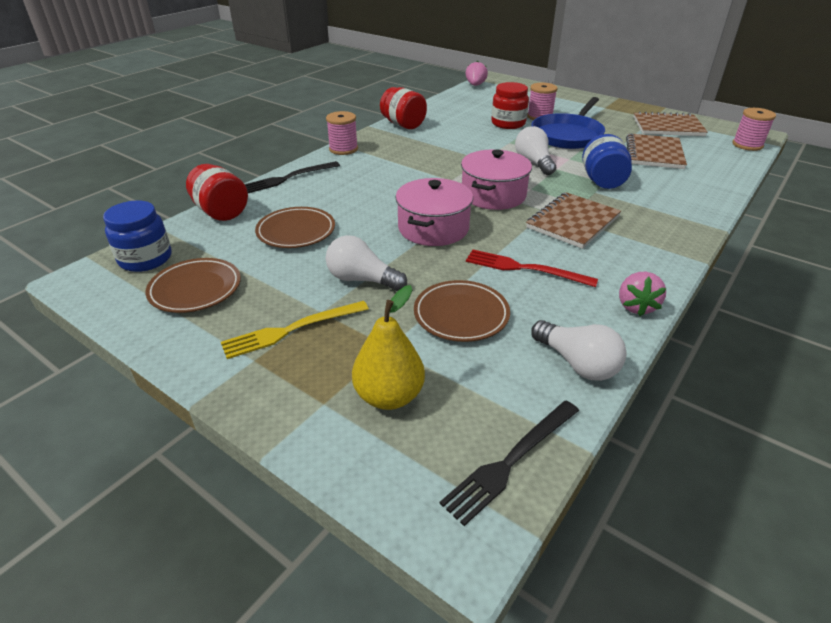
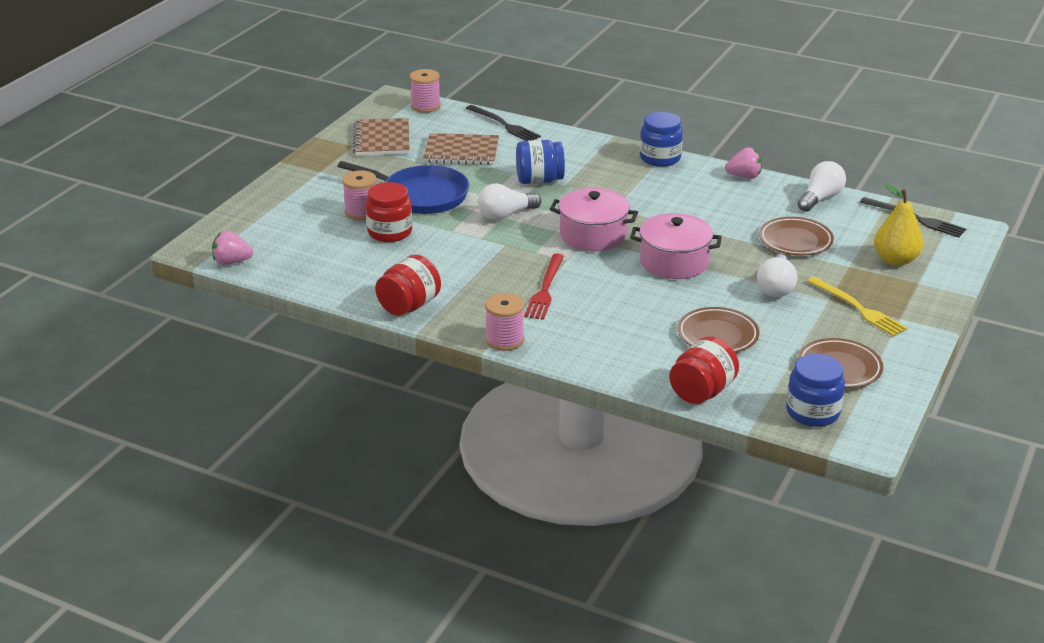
camera: 100 degrees left, 5 degrees down
(288, 178) = (602, 365): black fork -> black fork (504, 125)
(524, 268) = (718, 217): red fork -> red fork (545, 289)
(573, 222) = (630, 196): brown notebook -> none
(673, 252) = (660, 158): none -> blue jar

